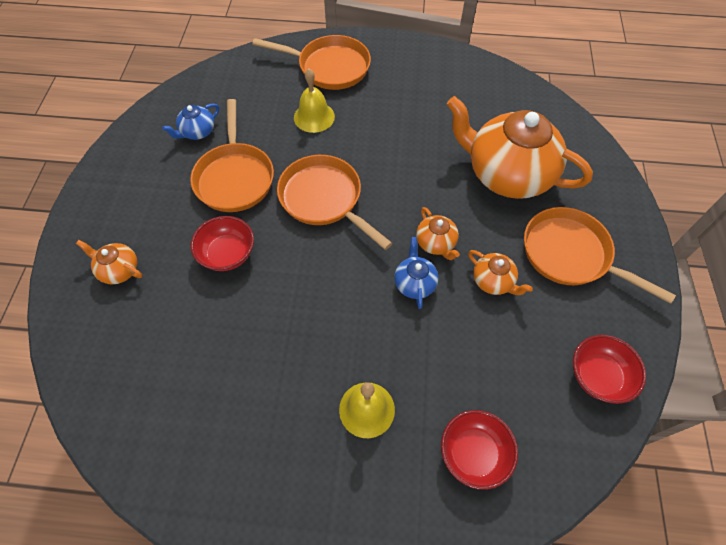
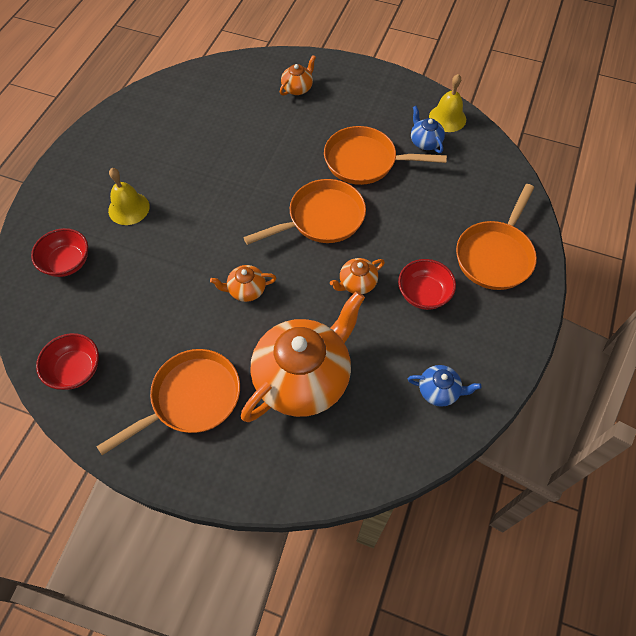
camera: 105 degrees right, 0 degrees up
(227, 254) = (289, 148): red bowl -> red bowl (423, 294)
(314, 117) = (424, 229): yellow bell -> yellow bell (447, 118)
(414, 283) = (214, 263): blue teapot -> blue teapot (439, 391)
(493, 281) = (191, 322): orange teapot -> orange teapot (357, 283)

